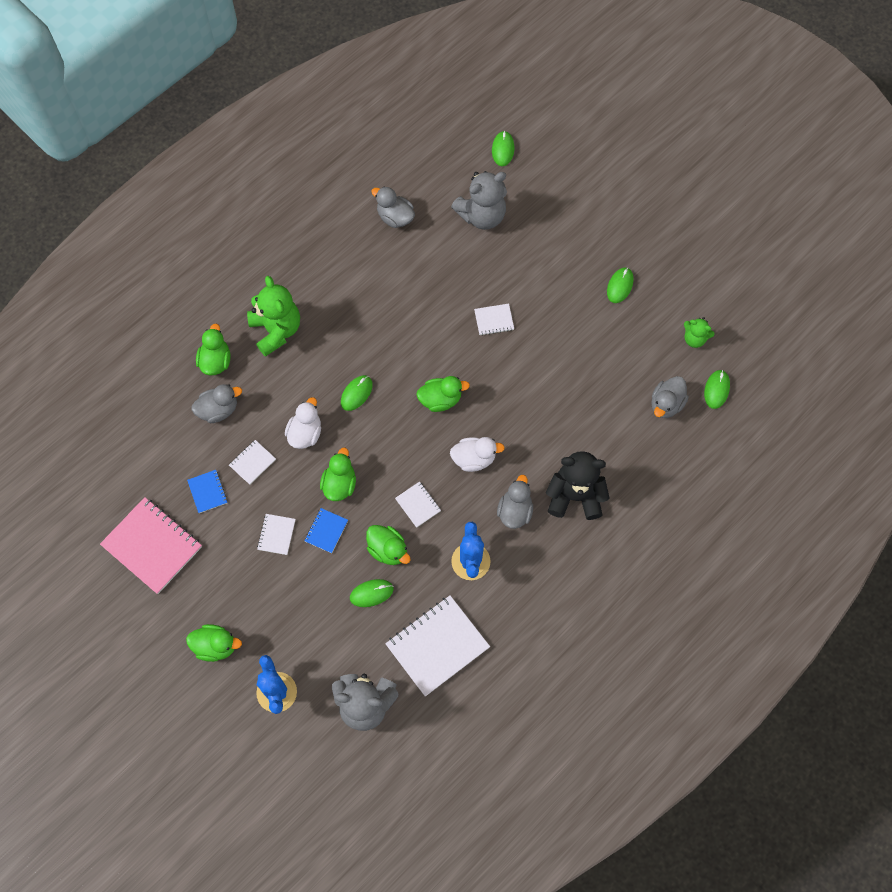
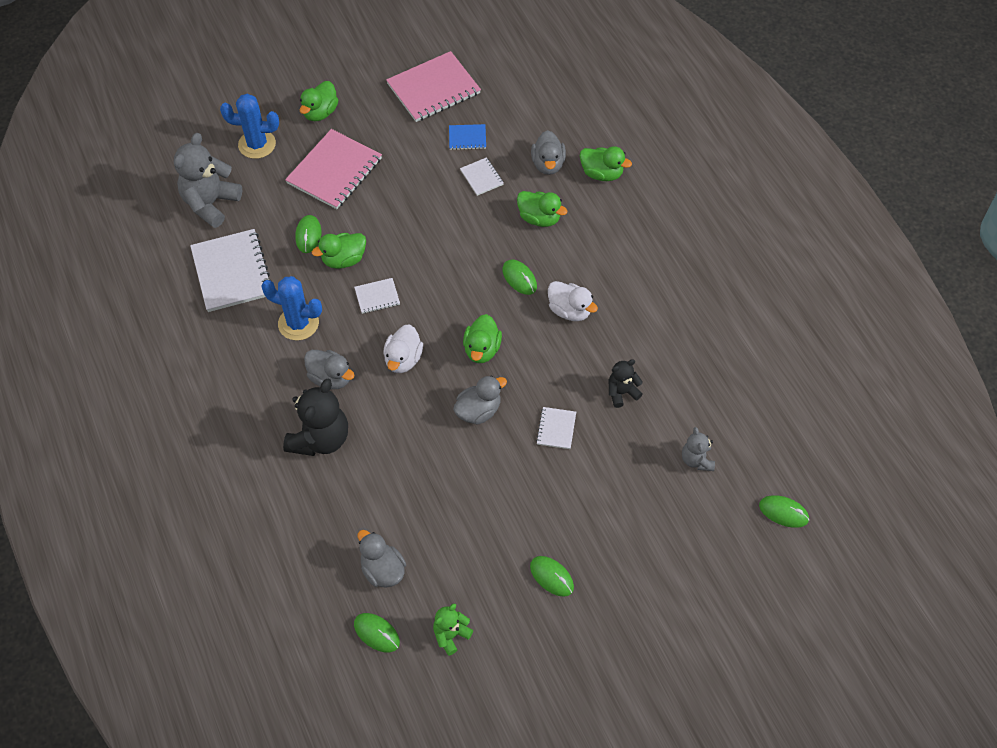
camera: 110 degrees right, 10 degrees down
(276, 330) = (618, 230): green teddy bear -> none
(276, 535) = (401, 178): white notebook -> none
(287, 601) = (334, 171): none -> pink notebook
(305, 433) = (494, 225): white duck -> white duck (570, 310)
(326, 531) = (386, 216): blue notebook -> none
(339, 484) = (428, 239): green duck -> green duck (539, 218)
(395, 217) = (721, 372): grey duck -> grey duck (478, 411)
(442, 282) = (622, 392): none -> black teddy bear
(482, 215) = (696, 460): grey teddy bear -> grey teddy bear, size x0.54

